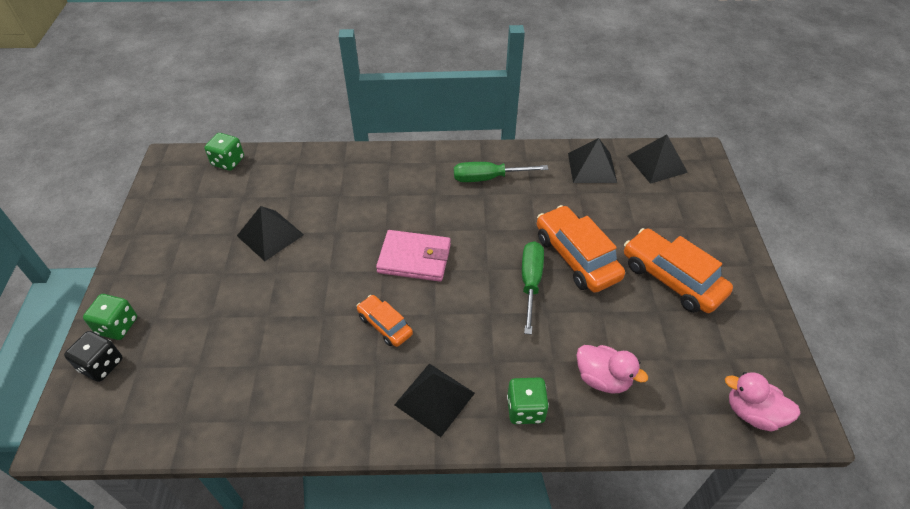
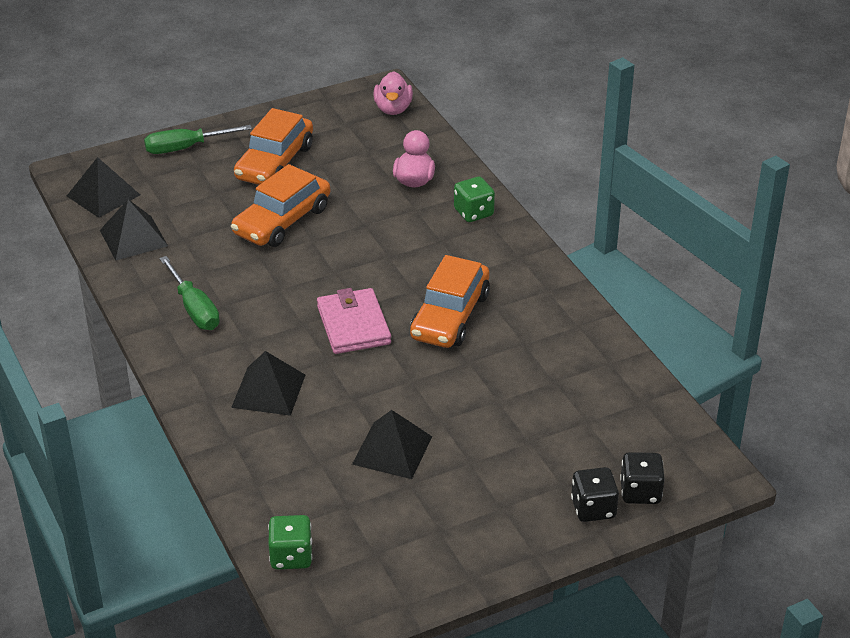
camera: 115 degrees left, 10 degrees down
(117, 326) = (593, 508): green dice -> black dice
(385, 325) = (450, 316): orange car -> orange car, size x1.77
(434, 399) = (502, 262): black pyramid -> black pyramid (268, 390)
(530, 283) = (335, 241): green screwdriver -> green screwdriver (186, 148)

